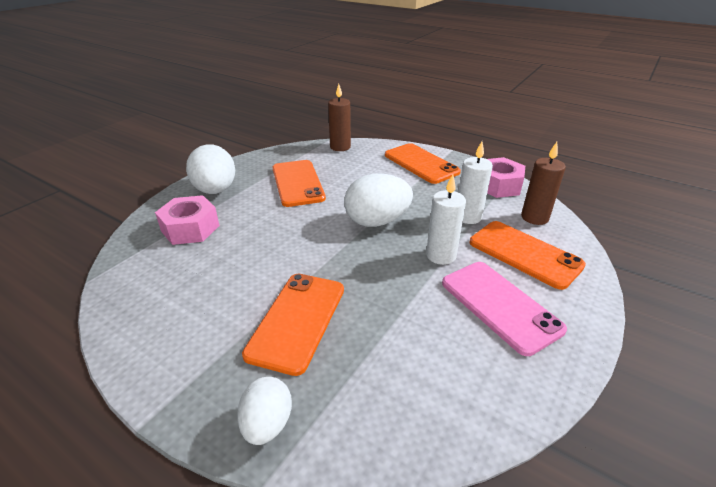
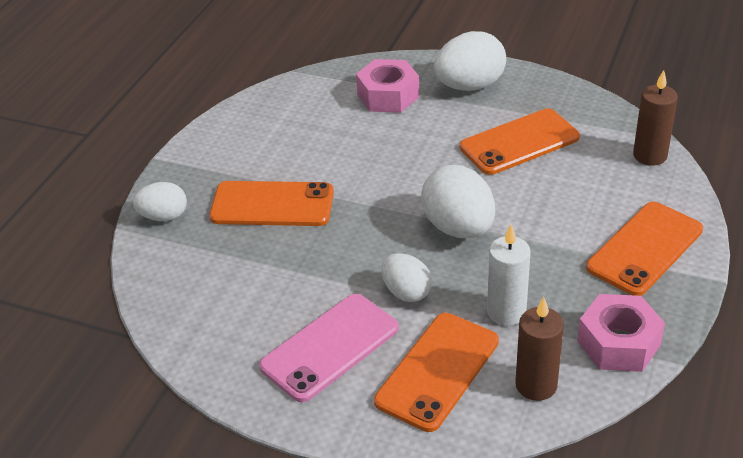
camera: 80 degrees right, 5 degrees up
(441, 255) = (406, 292): white candle -> white egg

